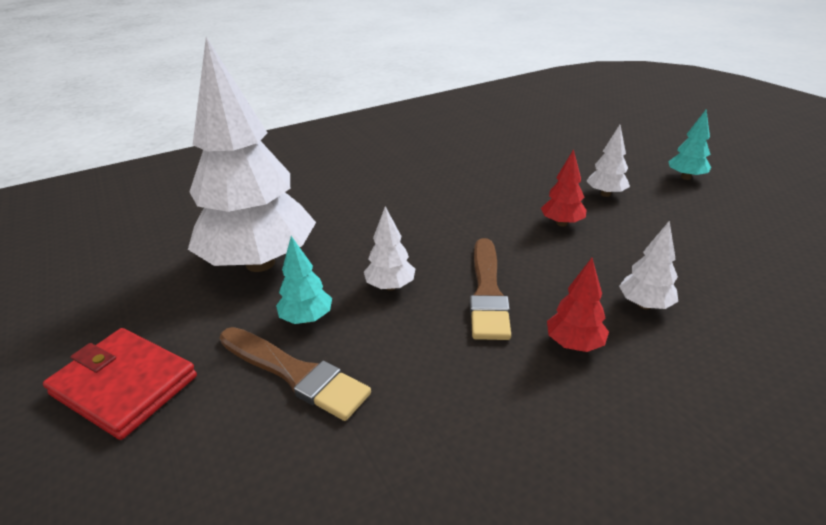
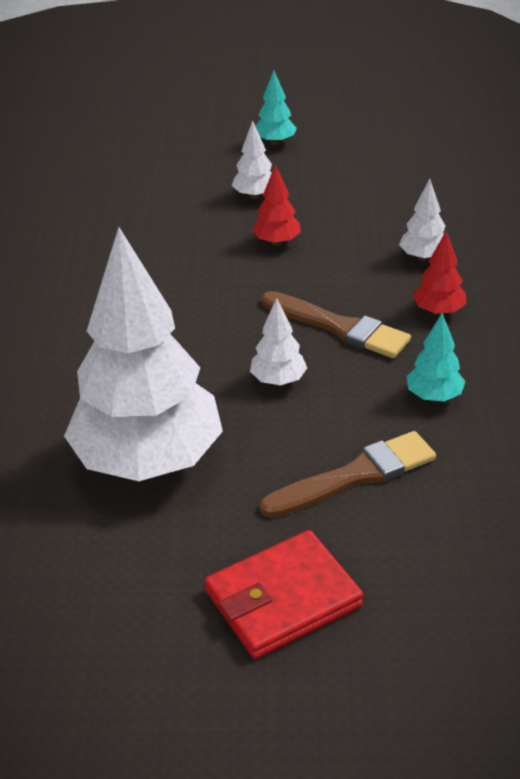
camera: 60 degrees left, 5 degrees up
(307, 318) = (281, 449): turquoise tree -> turquoise tree (434, 396)

